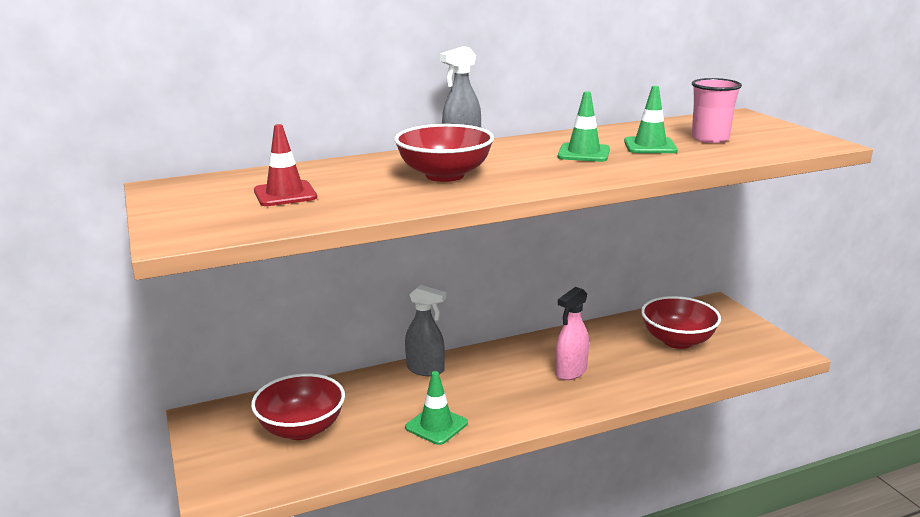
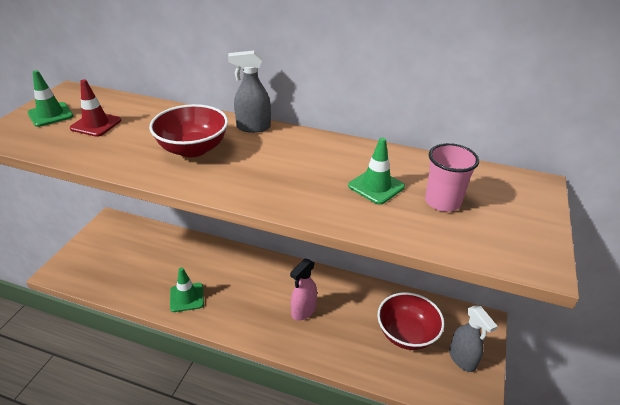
camera: 40 degrees right, 15 degrees up
(301, 429) = (133, 256): red bowl -> none
(425, 369) = (233, 255): grey spray bottle -> grey spray bottle (462, 359)
(570, 372) = (303, 311): pink spray bottle -> pink spray bottle turned 45 degrees counterclockwise
(583, 153) = (314, 170): green traffic cone -> green traffic cone (50, 115)

